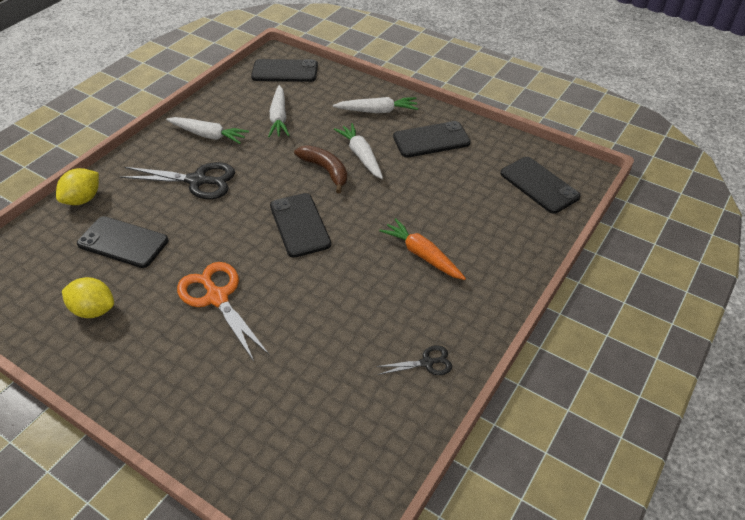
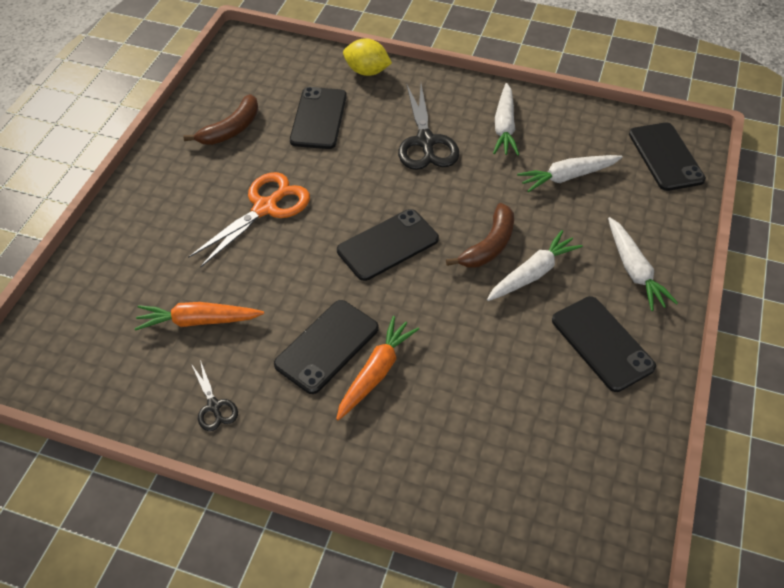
camera: 75 degrees right, 5 degrees up
(94, 310) = (231, 129): yellow lemon -> brown banana
(331, 364) = (198, 321): none -> orange carrot
(539, 185) = (563, 495): black phone -> black phone (327, 346)

